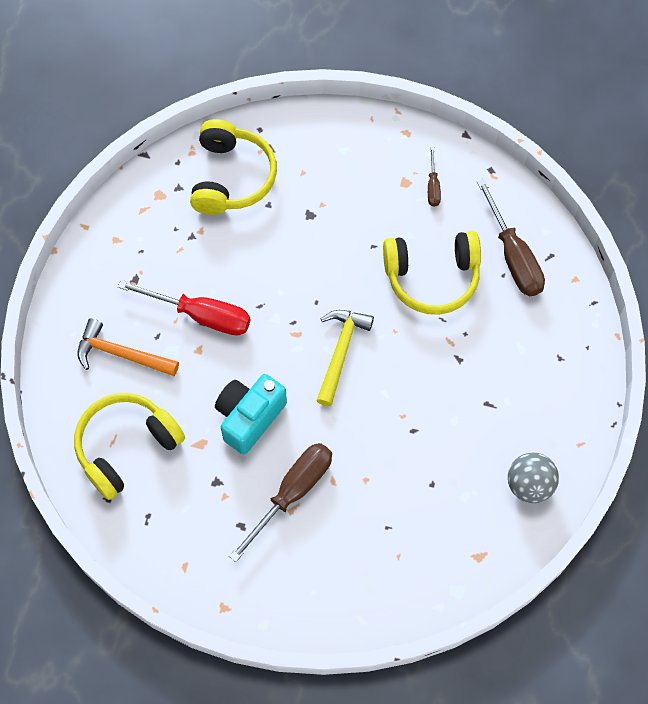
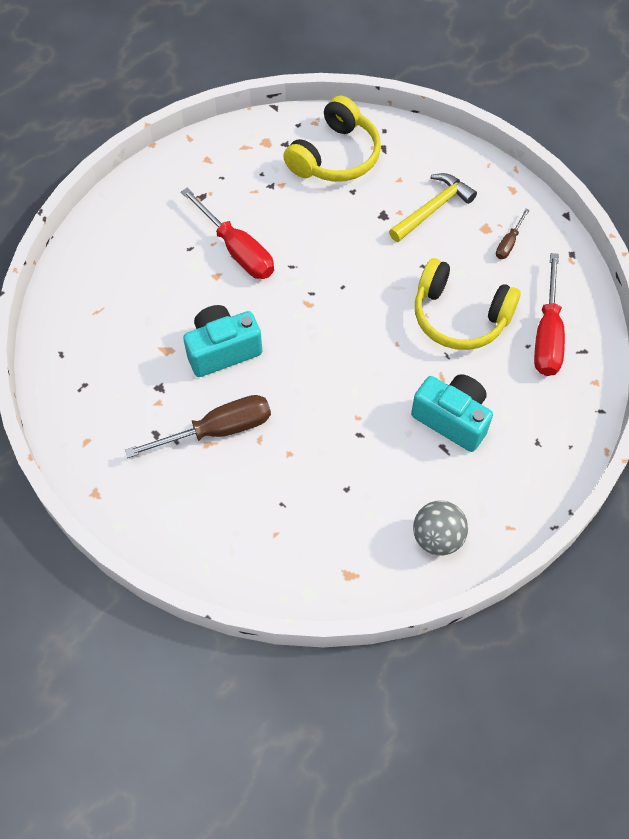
camera: 30 degrees right, 5 degrees down
(121, 354) = (151, 248): orange hammer -> none
(126, 447) = (105, 321): yellow headphones -> none
(340, 352) = (337, 337): yellow hammer -> yellow hammer (433, 208)
(480, 375) = (452, 419): none -> turquoise camera
(513, 256) = (547, 334): brown screwdriver -> red screwdriver

